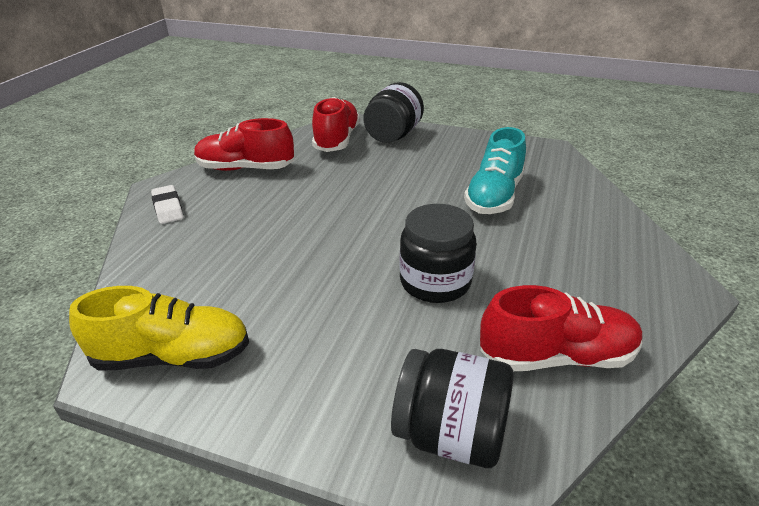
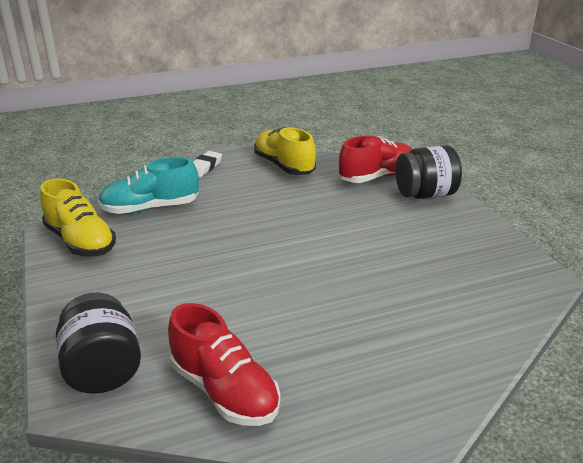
camera: 50 degrees right, 5 degrees down
(246, 168) = (284, 166): red shoe -> yellow shoe
(435, 282) = (249, 299): black jar -> none
(494, 196) = (406, 280): turquoise shoe -> turquoise shoe (150, 208)

